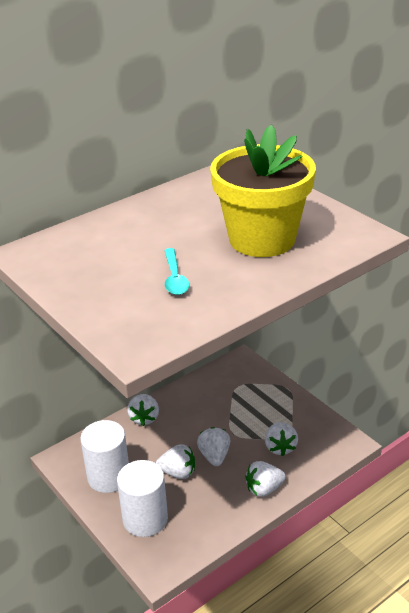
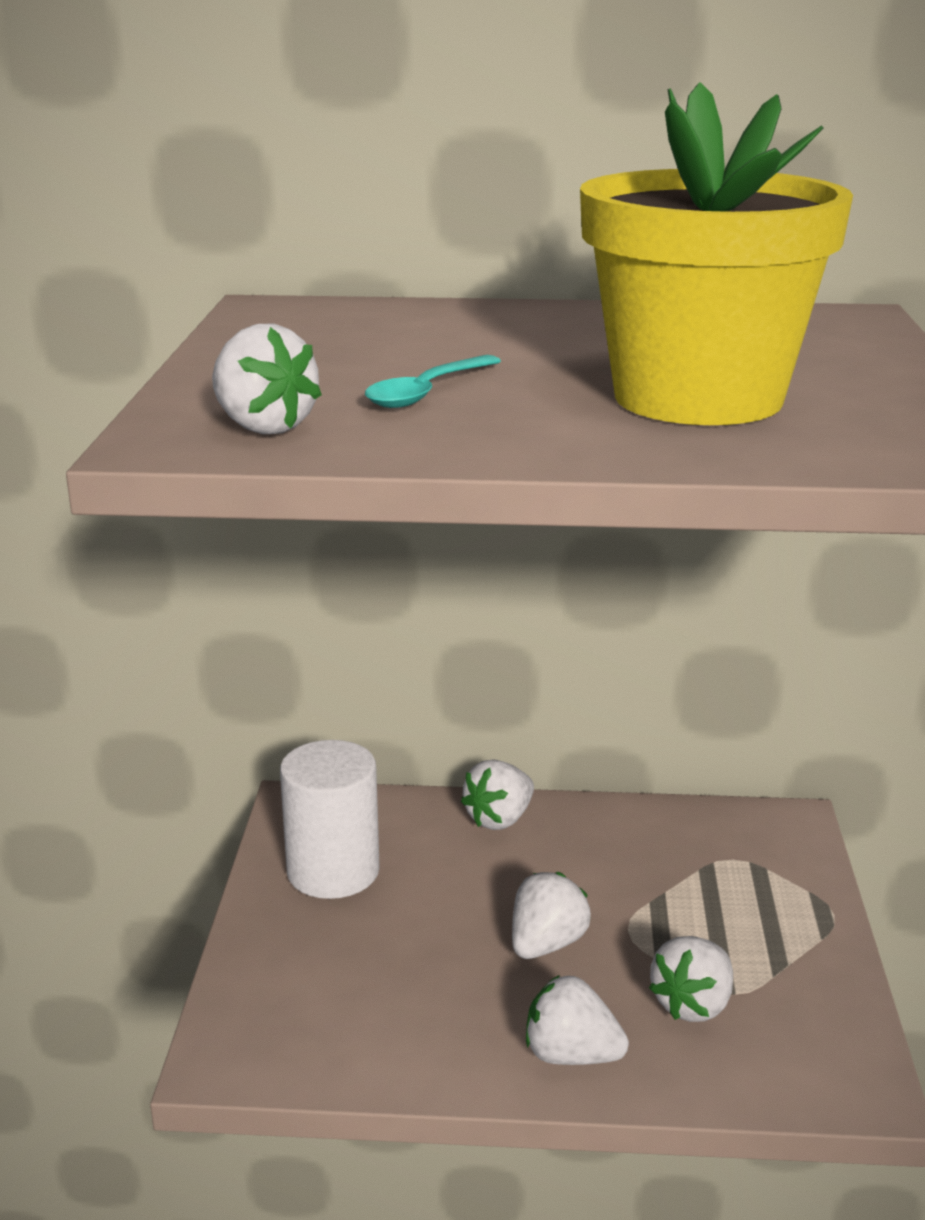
camera: 40 degrees right, 10 degrees down
(145, 519) = (306, 967): white cylinder -> none
(178, 472) = (449, 931): white strawberry -> white strawberry (263, 427)

